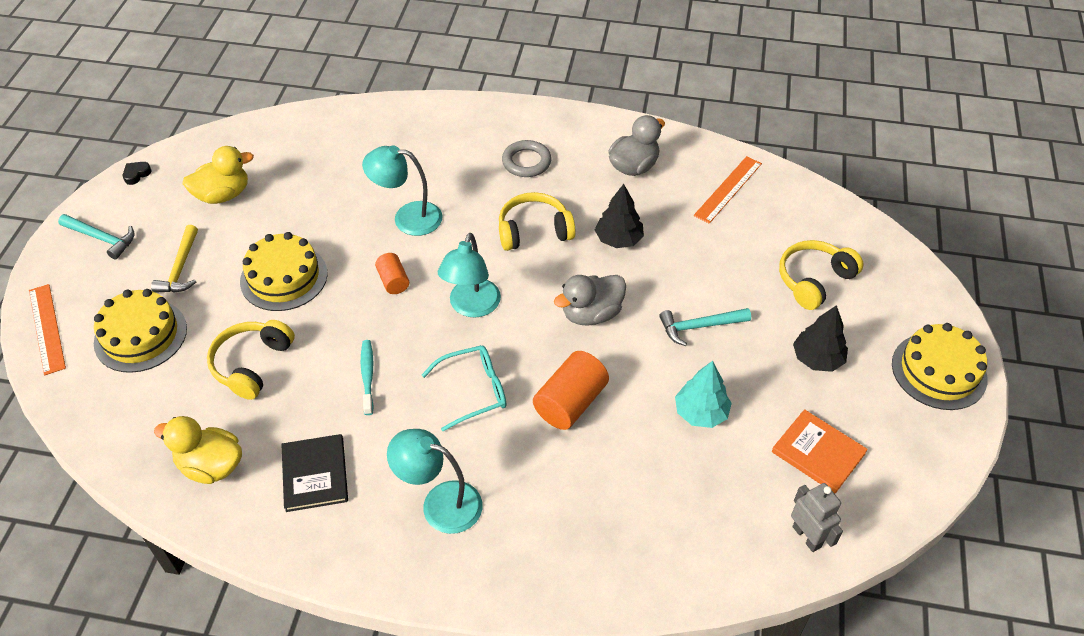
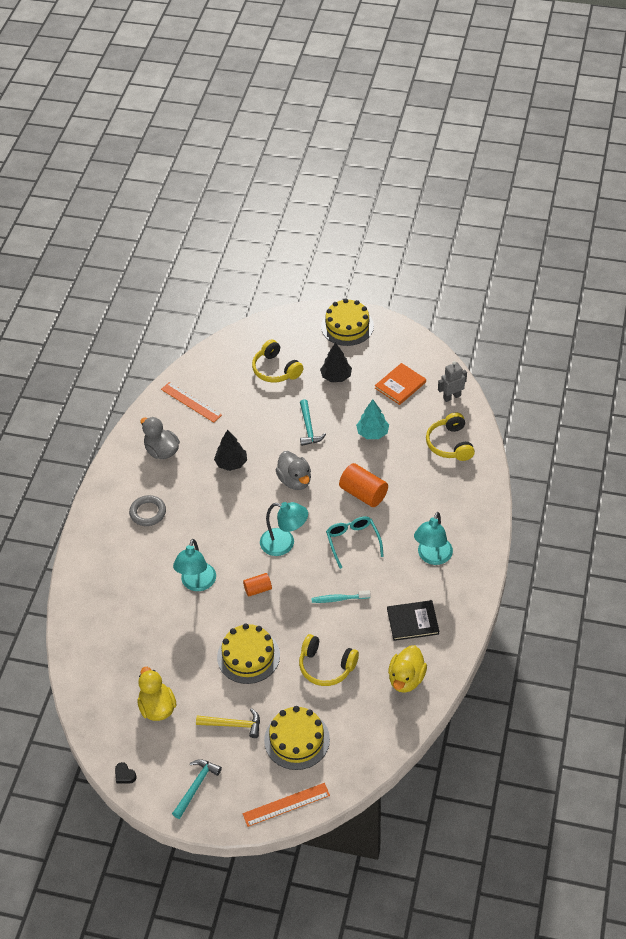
camera: 85 degrees left, 0 degrees up
(534, 231) = (218, 509): yellow headphones -> yellow headphones (450, 444)

